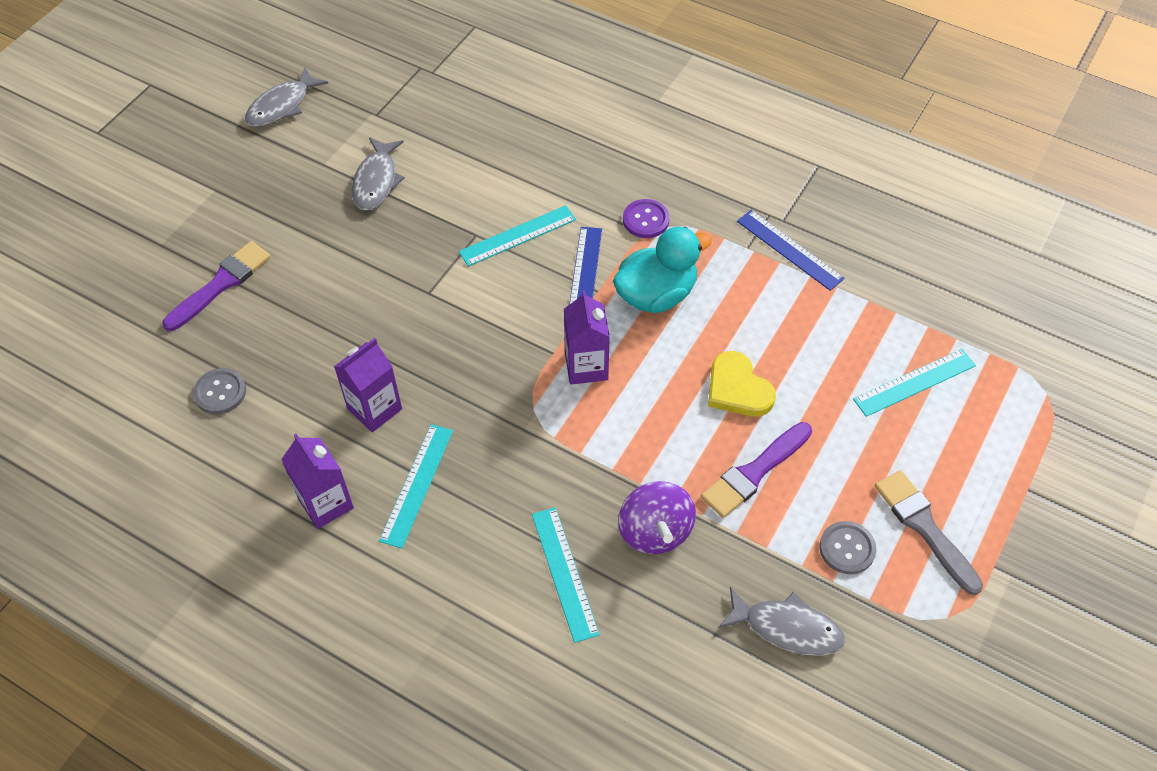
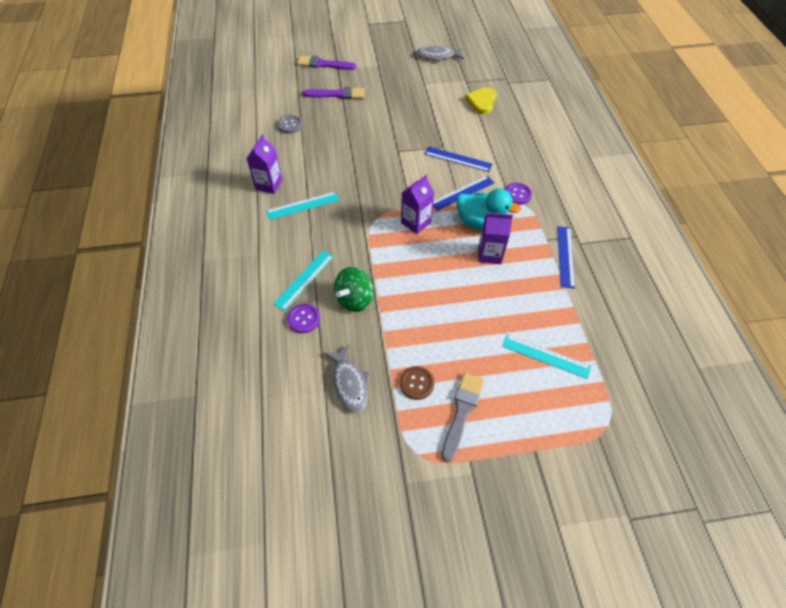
camera: 50 degrees right, 0 degrees up
(374, 409) = (325, 171): purple carton -> purple carton (489, 254)
(376, 181) = (434, 102): grey fish -> none
(517, 236) = (458, 159): turquoise ruler -> blue ruler
(635, 618) = (304, 319): none -> purple button
(655, 531) = (354, 299): purple spinning top -> green spinning top
(737, 389) = (462, 284): yellow heart -> yellow heart (482, 102)
(754, 472) = (422, 318): purple brush -> purple brush (323, 64)
(847, 548) = (416, 383): grey button -> brown button

